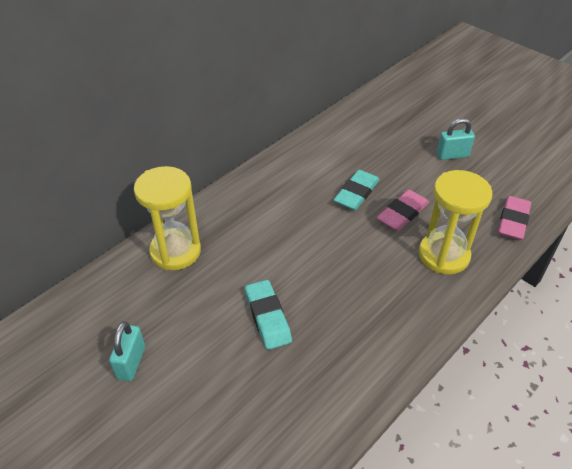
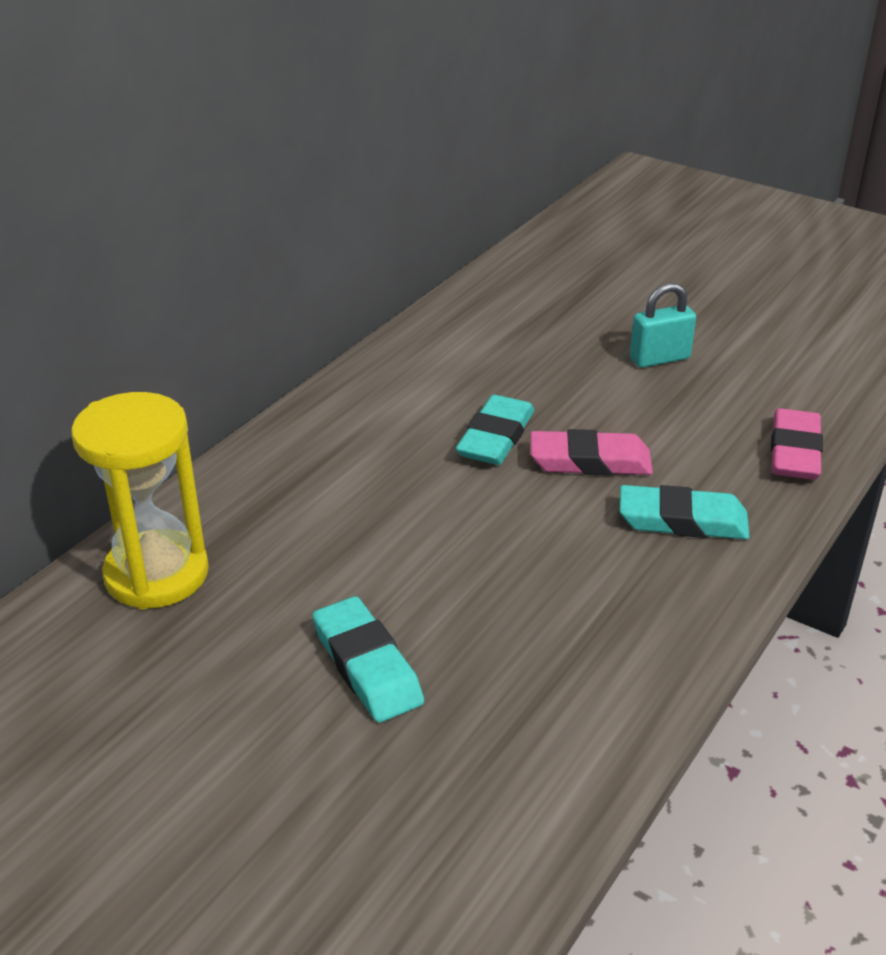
camera: 10 degrees left, 10 degrees down
(131, 363) = (99, 785): turquoise padlock -> none
(402, 213) = (590, 461): pink eraser -> pink eraser turned 60 degrees clockwise
(443, 255) = (682, 521): yellow hourglass -> turquoise eraser

